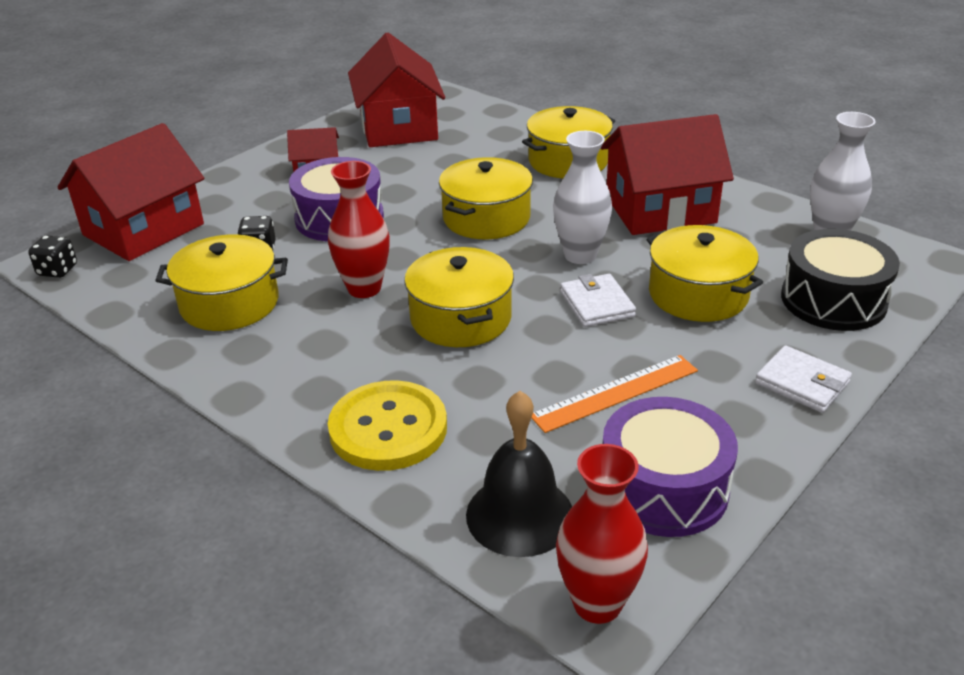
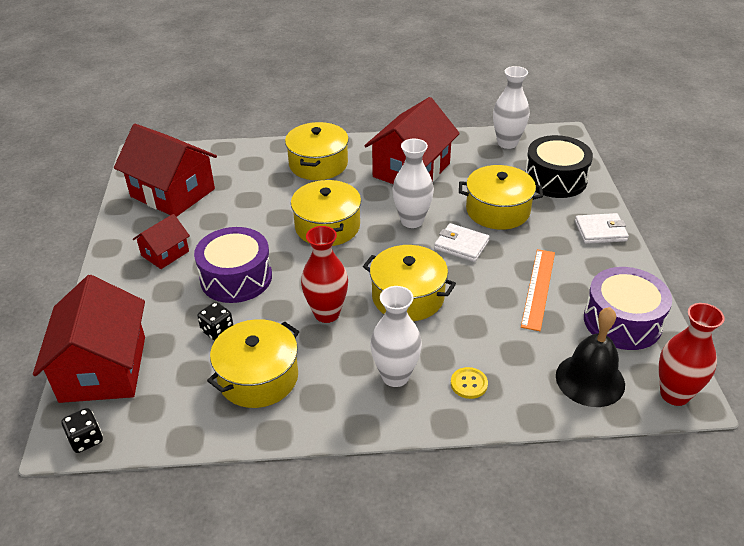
camera: 45 degrees left, 5 degrees up
(334, 376) = (395, 376): none -> white vase
(388, 428) = (469, 384): yellow button -> yellow button, size x0.45

